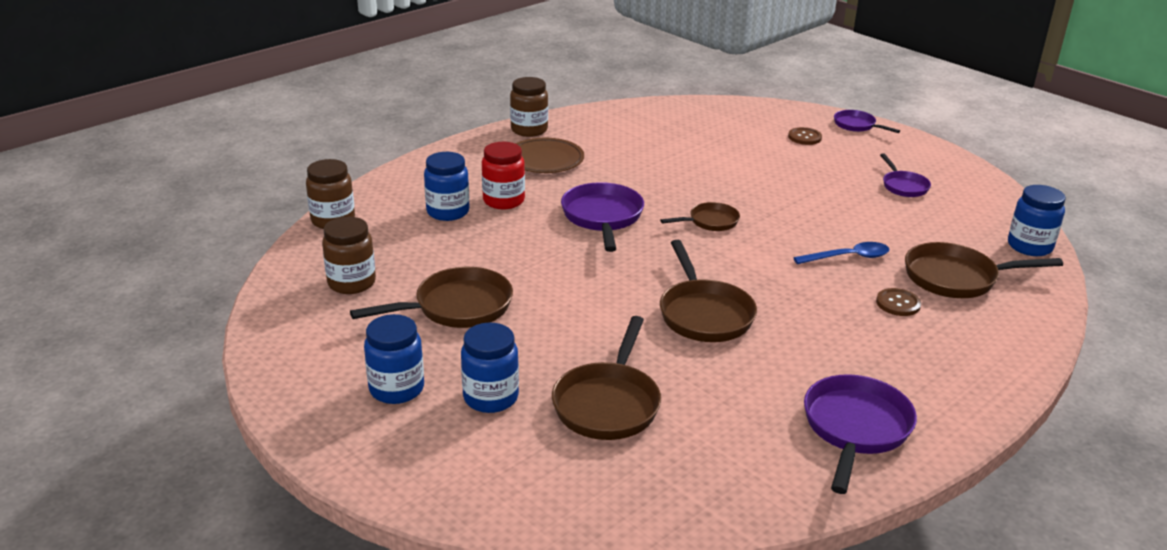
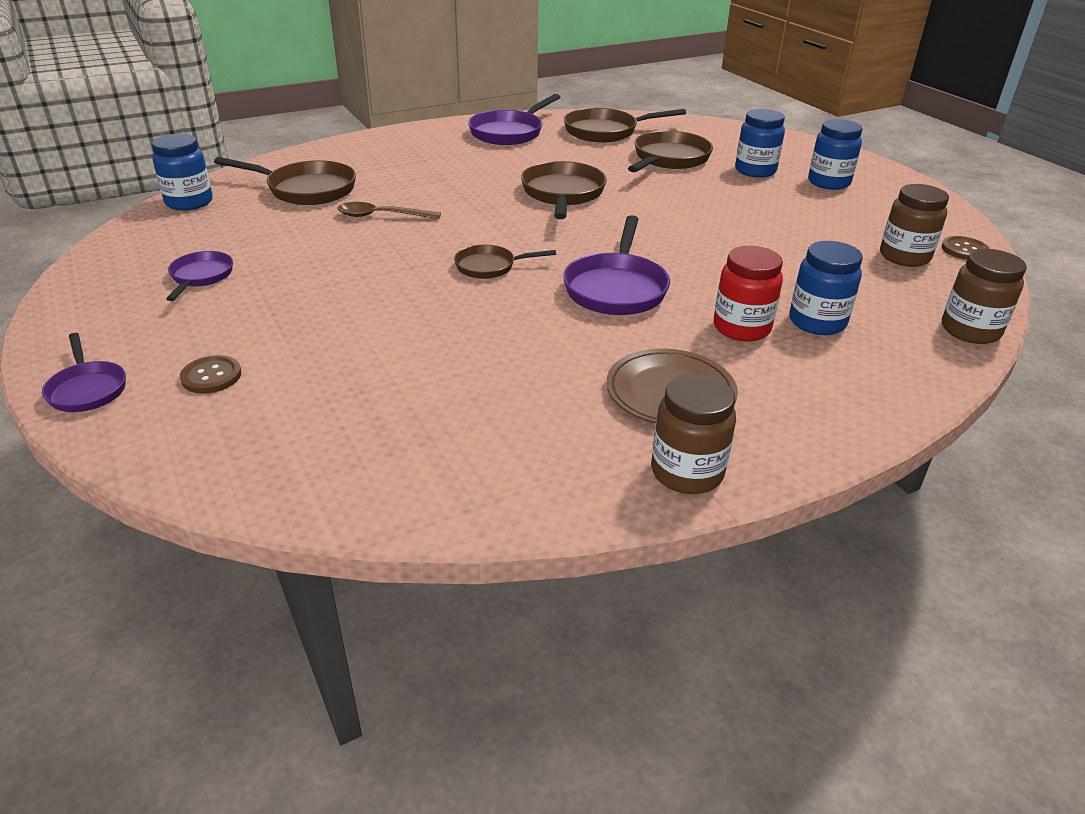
camera: 165 degrees left, 5 degrees up
(457, 307) = (789, 225): brown pan -> brown pan (605, 132)
(848, 257) = (382, 216): blue spoon -> brown spoon
(898, 303) = (387, 181): brown button -> brown button (964, 250)

